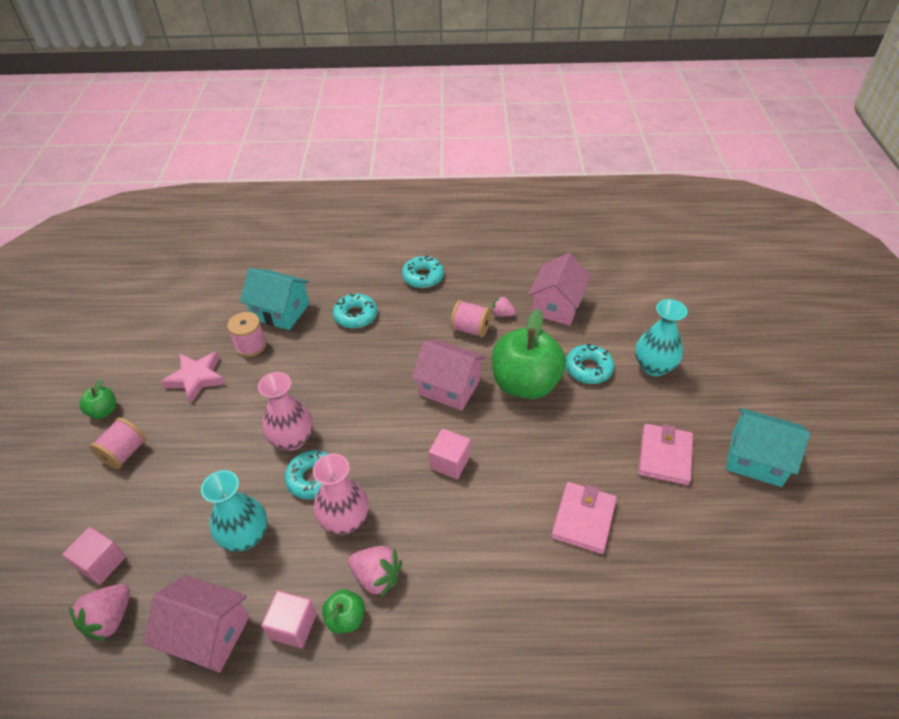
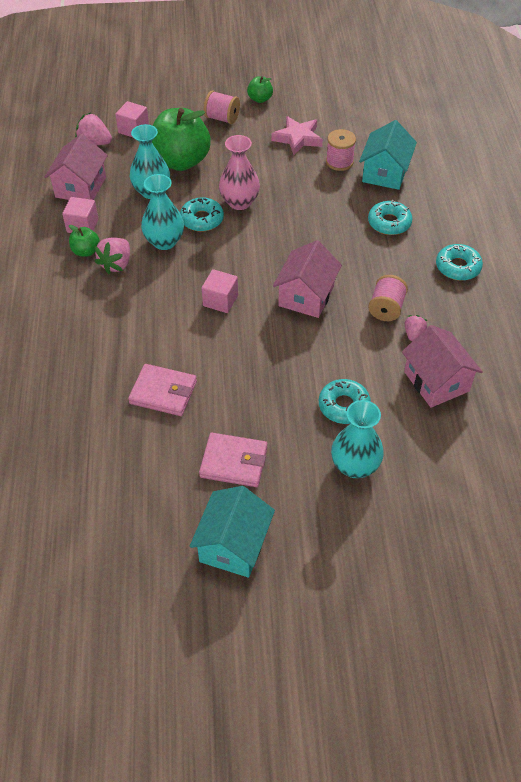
camera: 85 degrees right, 5 degrees up
(345, 520) = (164, 241): pink vase -> turquoise vase
(525, 384) = (316, 353): green apple -> green apple (181, 161)
(557, 306) = (436, 381): pink house -> pink house turned 45 degrees clockwise

